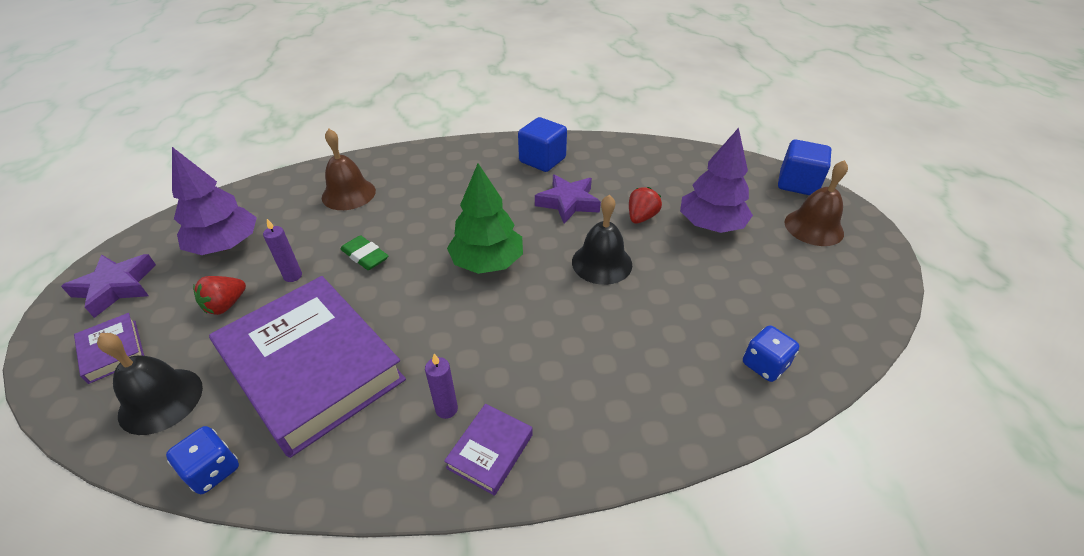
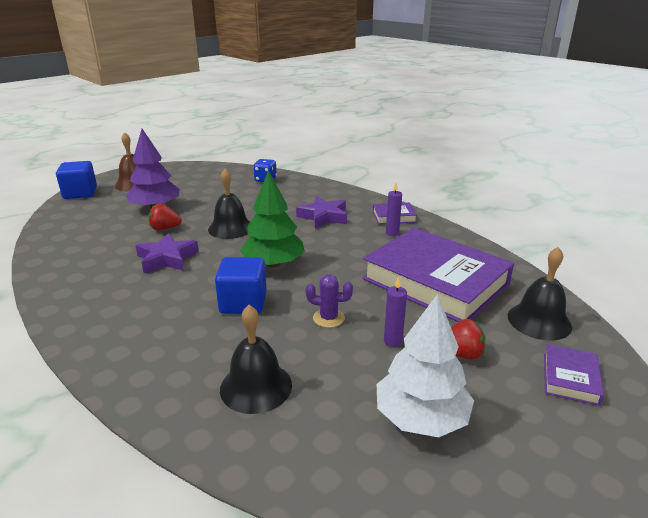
camera: 125 degrees left, 15 degrees down
(116, 287) = (557, 450): purple star -> purple star (323, 217)
(213, 470) = (520, 274): blue dice -> none
(226, 245) = (421, 418): purple tree -> white tree
(312, 367) = (435, 281): purple book -> purple book turned 60 degrees counterclockwise
(348, 194) = (256, 386): brown bell -> black bell
(365, 256) = (328, 318): green eraser -> purple cactus
(542, 160) = (98, 292): blue cube -> blue cube (243, 303)

